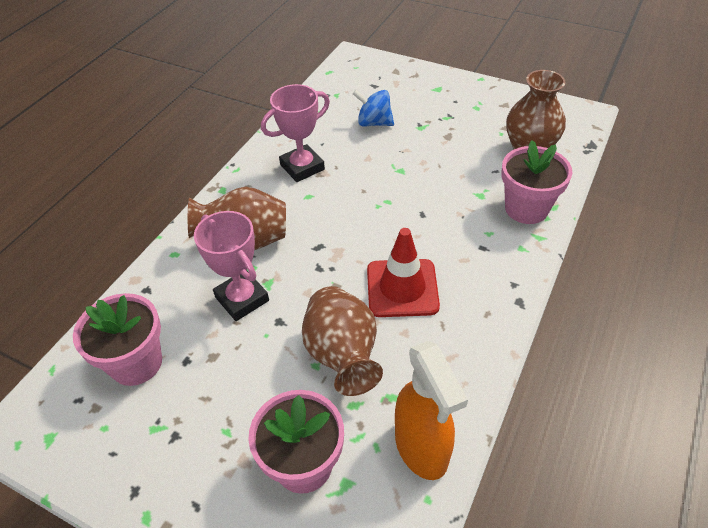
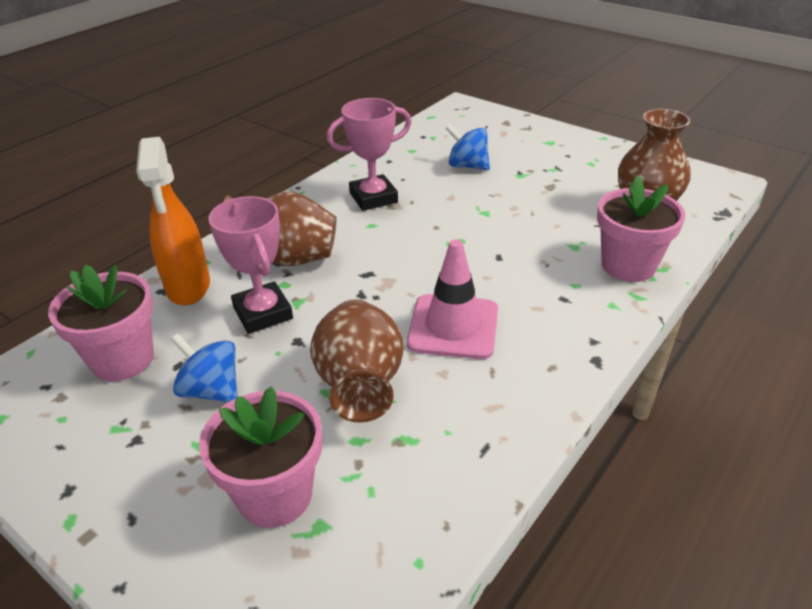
camera: 10 degrees right, 10 degrees down
(222, 380) = (211, 390): none -> blue spinning top
(402, 288) = (453, 327): red traffic cone -> pink traffic cone
(421, 448) = (427, 502): orange spray bottle -> orange spray bottle (188, 287)

